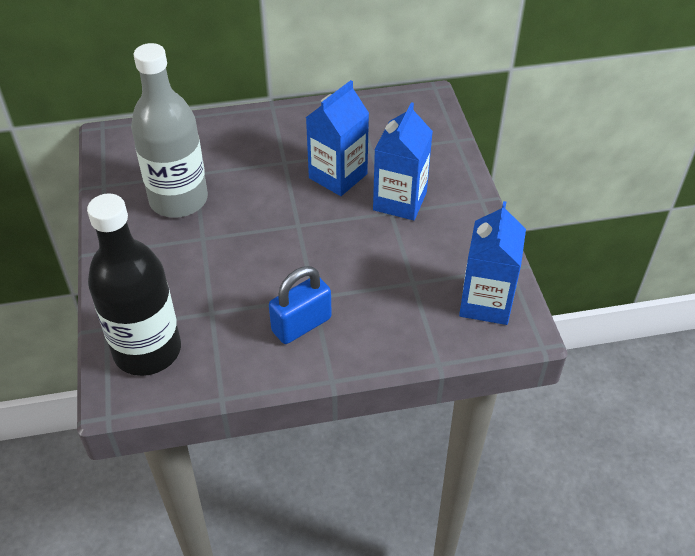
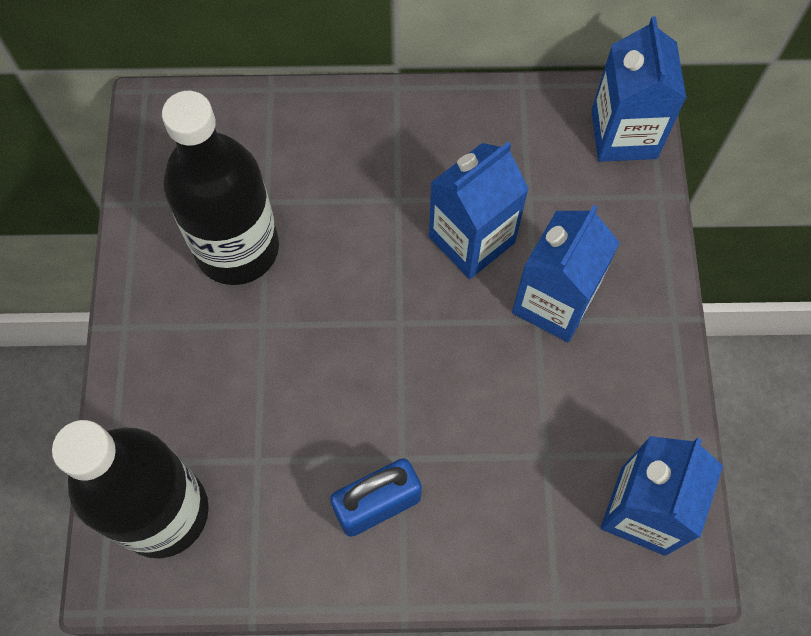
camera: 10 degrees right, 20 degrees up
(178, 200) = (237, 248): grey bottle -> black bottle
(425, 112) = (624, 134): none -> blue carton

